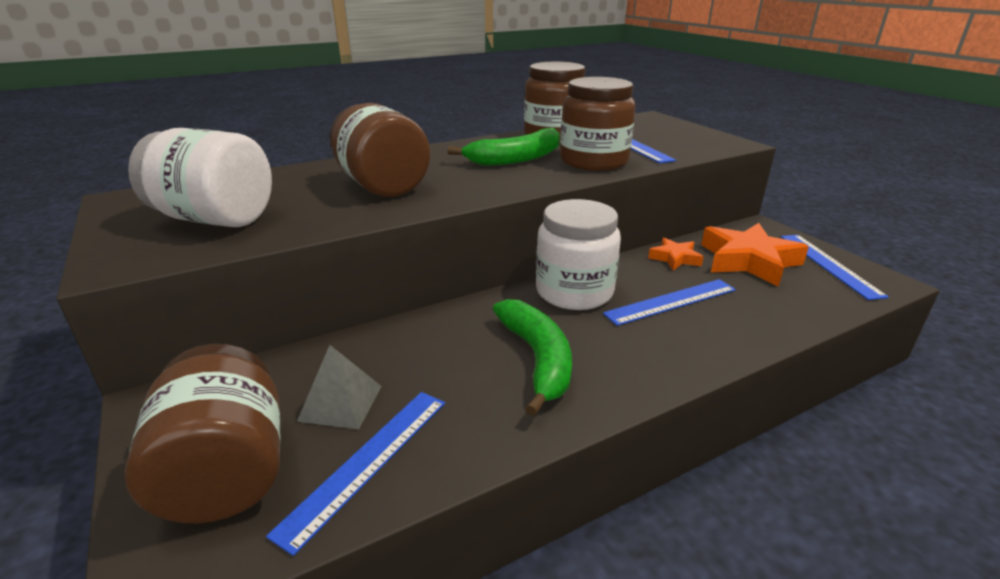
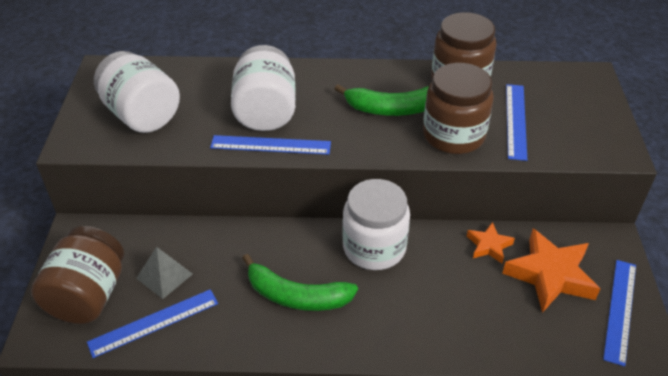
camera: 30 degrees right, 15 degrees up
(382, 185) = (265, 112): brown jar -> white jar
(537, 359) = (297, 296): green banana -> green banana turned 90 degrees clockwise
(671, 301) = (437, 288): blue ruler -> blue ruler (270, 145)

